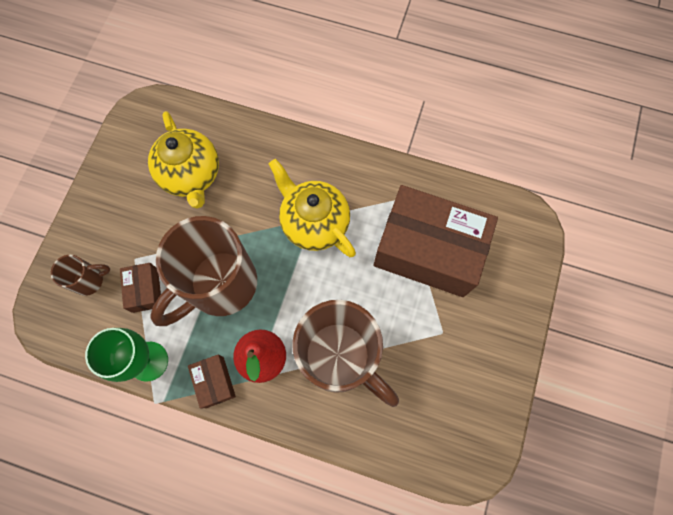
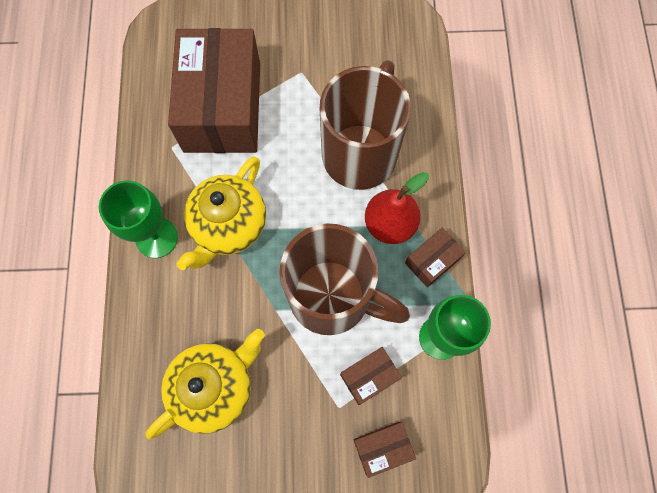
camera: 110 degrees left, 0 degrees up
(90, 280) = (382, 448): brown mug -> brown box
(326, 166) = (156, 238): none -> green goblet

